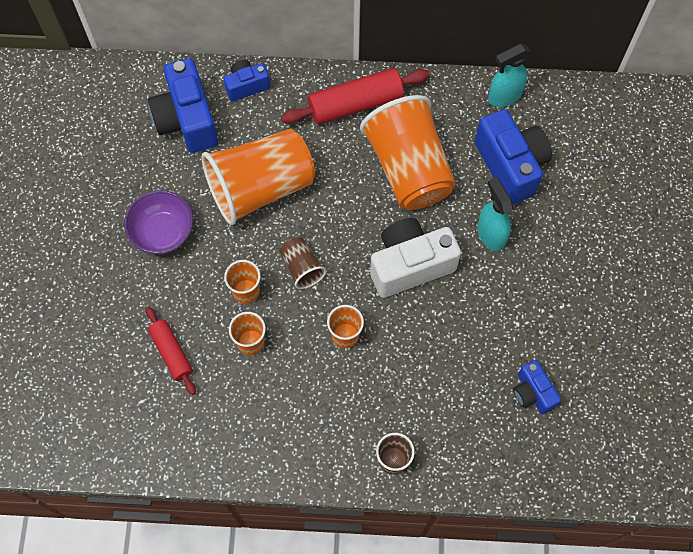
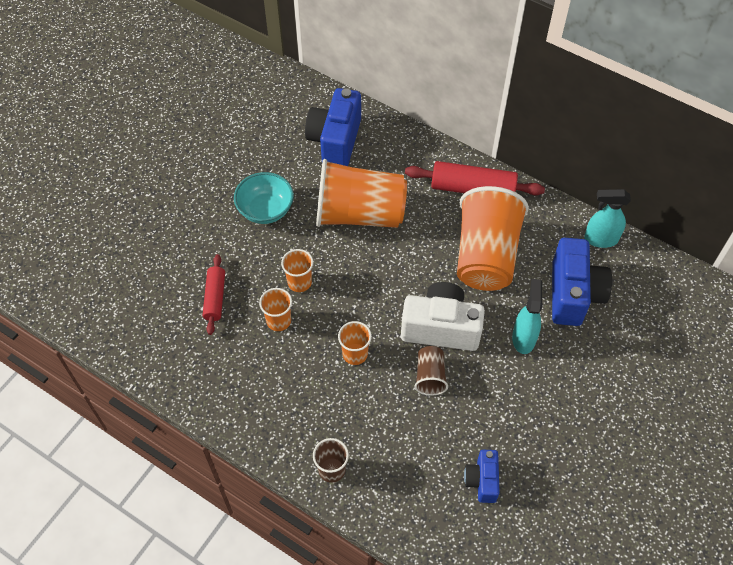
camera: 30 degrees right, 10 degrees down
(163, 232) = (265, 210): purple bowl -> turquoise bowl
(246, 86) = (396, 137): blue camera -> none
(302, 268) = (353, 287): brown cup -> brown cup (430, 376)

